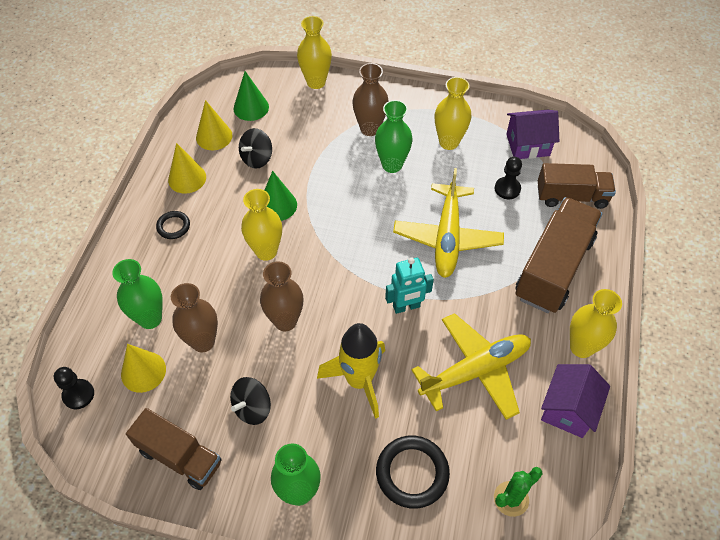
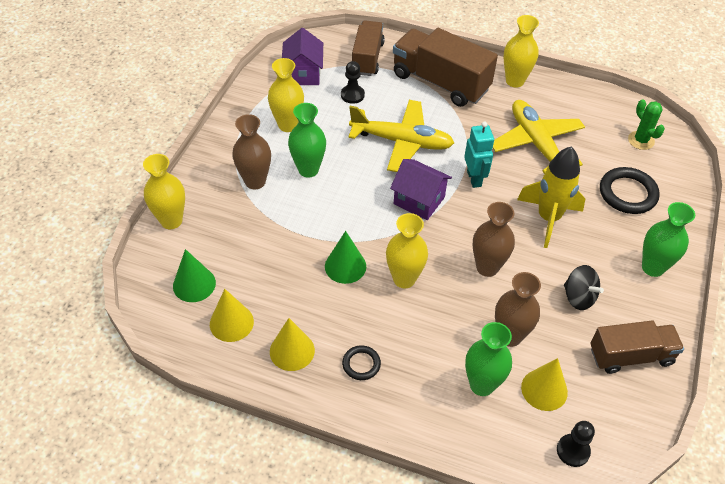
camera: 85 degrees left, 5 degrees down
(180, 456) = (631, 356): brown truck -> brown truck turned 45 degrees clockwise
(257, 158) = (276, 281): black spinning top -> none
(568, 409) = (567, 98): purple house -> purple house (419, 200)

